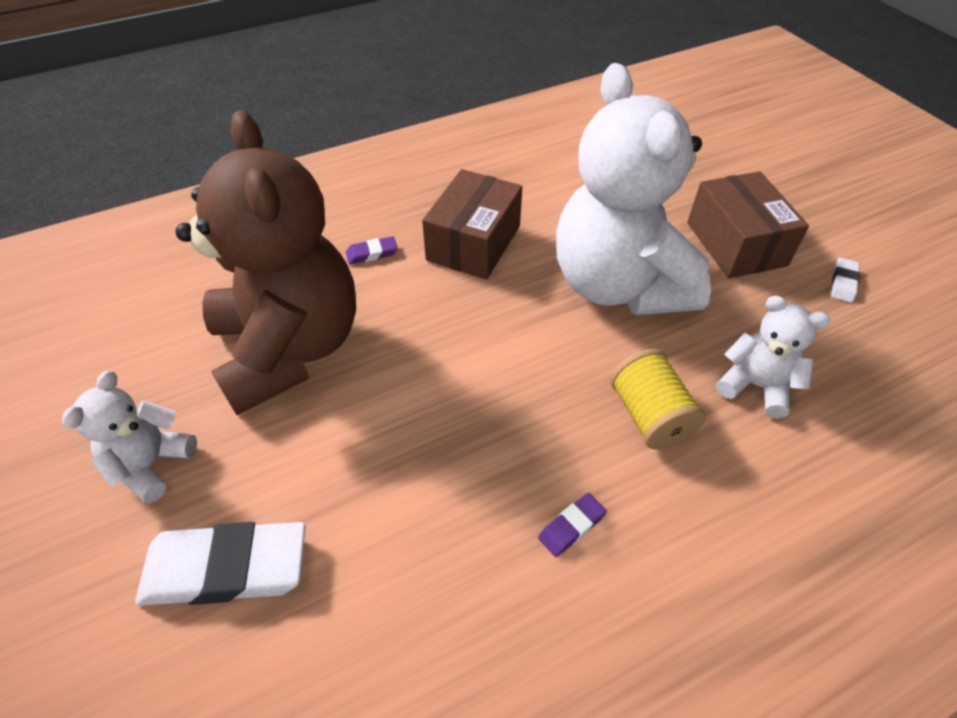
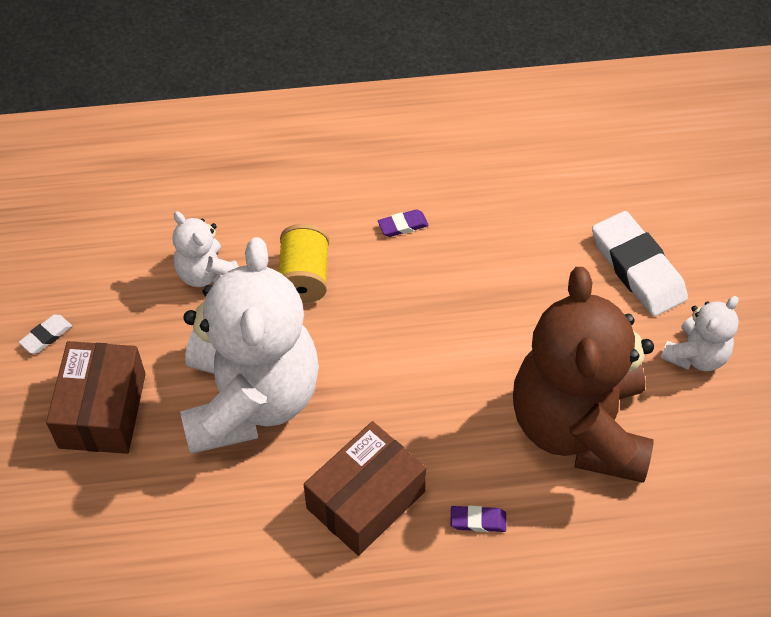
camera: 160 degrees left, 5 degrees up
(226, 568) = (637, 268): white eraser -> white eraser turned 45 degrees clockwise

